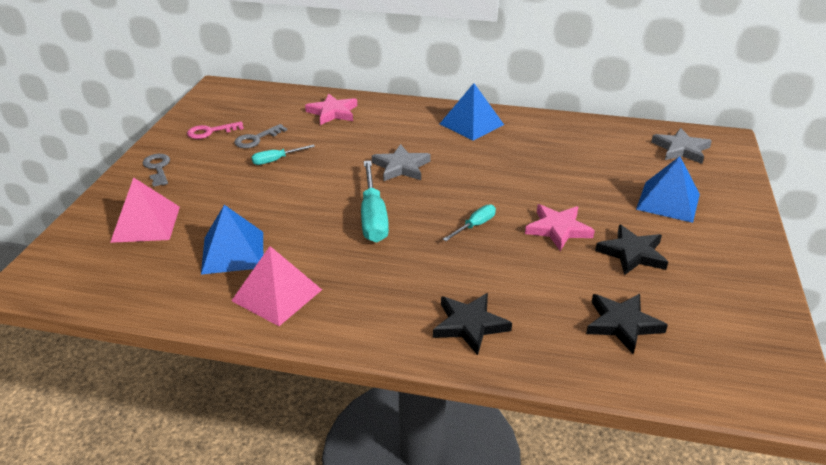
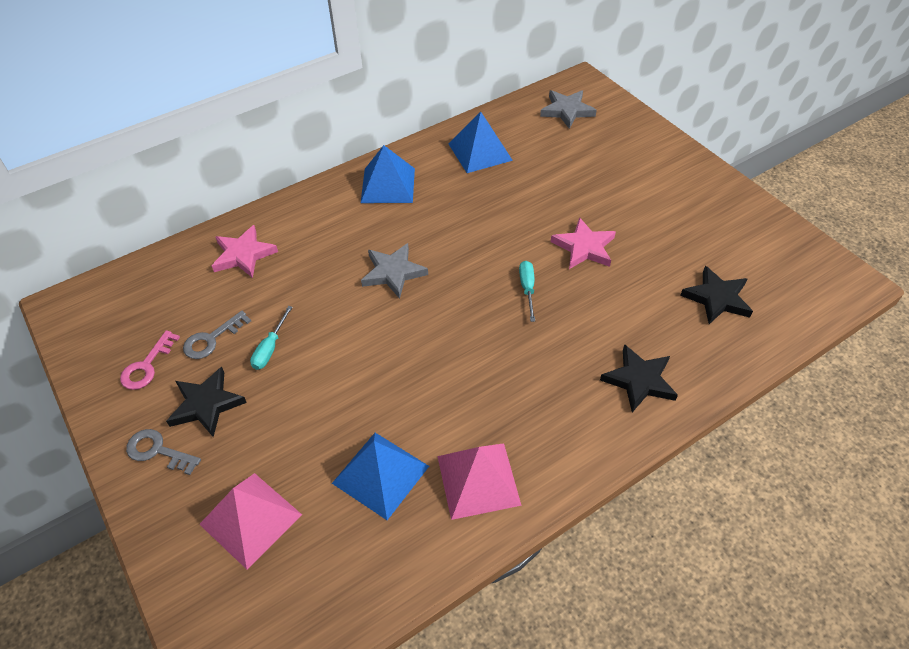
camera: 45 degrees left, 15 degrees up
(256, 139) = (212, 339): grey key -> grey key turned 45 degrees clockwise
(373, 217) = (443, 342): turquoise screwdriver -> none
(632, 253) = (652, 233): black star -> black star (206, 404)
(668, 201) = (617, 168): blue pyramid -> blue pyramid (480, 152)

